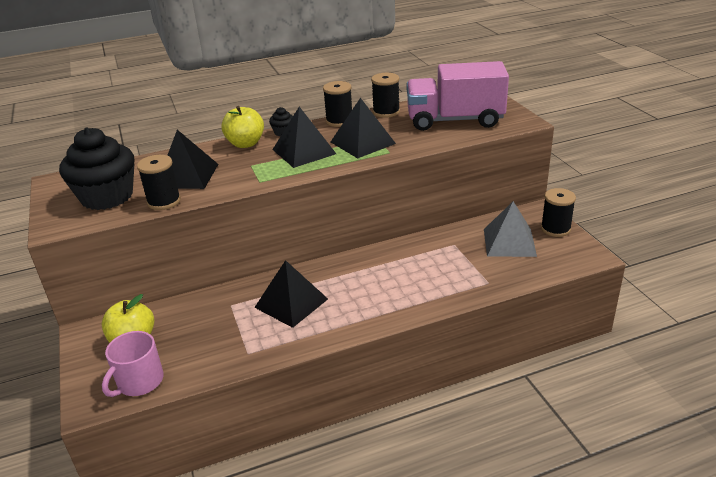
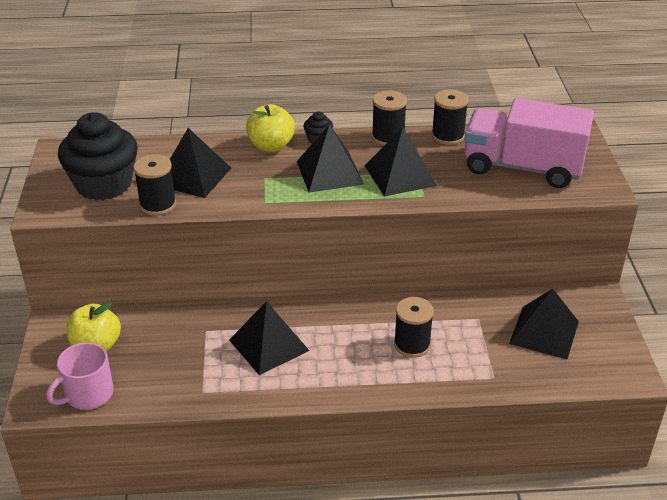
camera: 15 degrees right, 5 degrees up
(509, 242) = (544, 332): grey pyramid -> black pyramid
(555, 229) = (609, 328): black spool -> black spool (412, 345)

